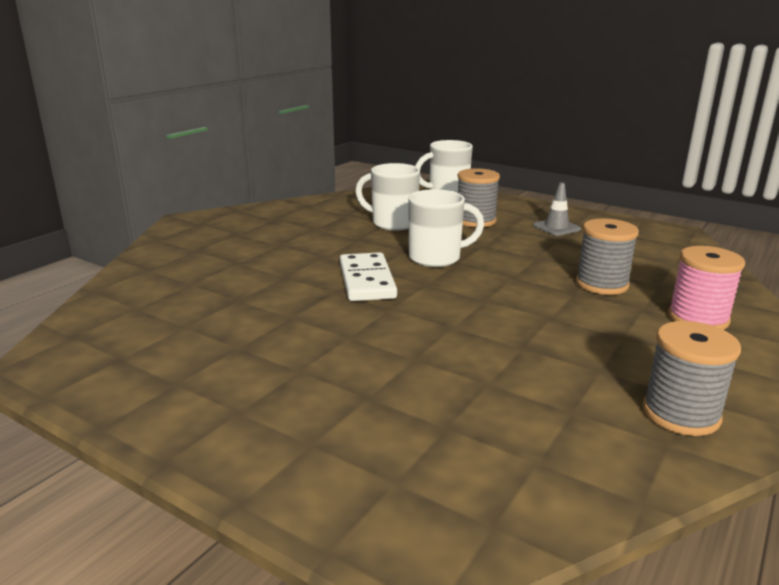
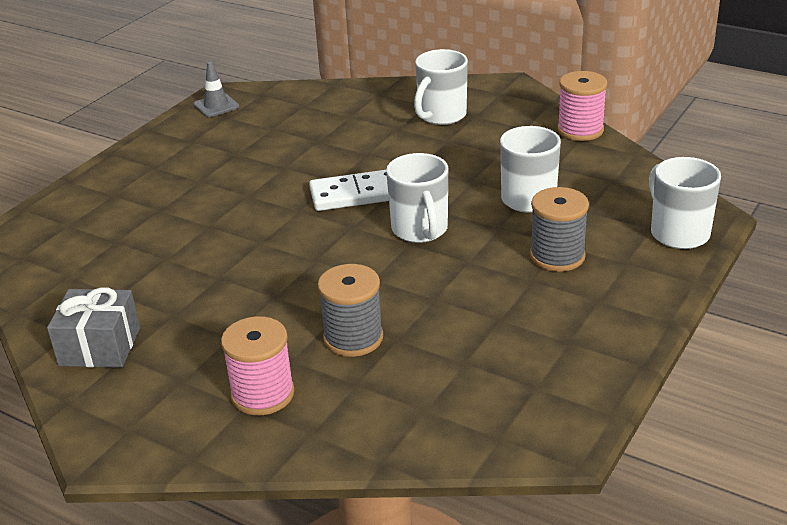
camera: 90 degrees right, 10 degrees up
(227, 244) = (441, 116): none -> white mug
(292, 204) = (580, 130): none -> pink spool
(556, 227) = (547, 321): grey traffic cone -> grey traffic cone (216, 106)
(680, 414) = (100, 347): grey spool -> grey gift

